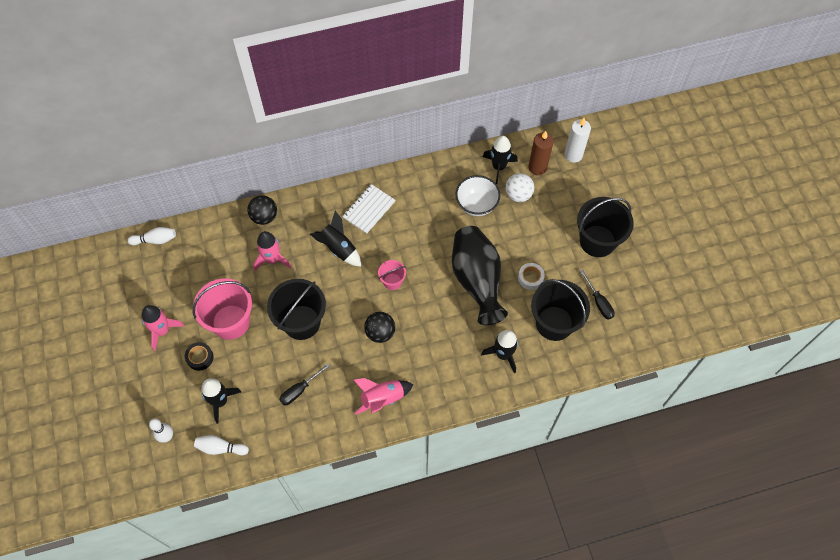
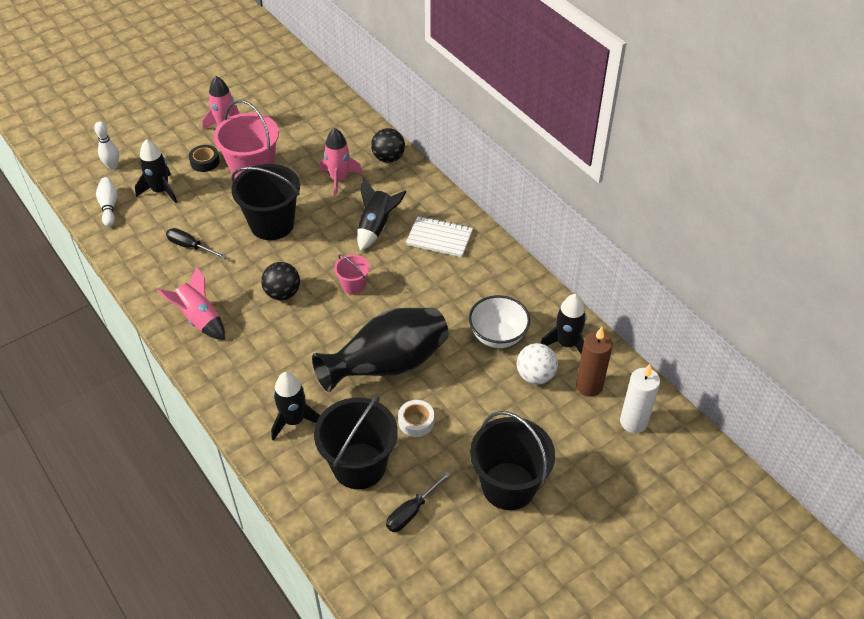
camera: 70 degrees right, 15 degrees down
(155, 240) = (325, 92): white bowling pin -> none

